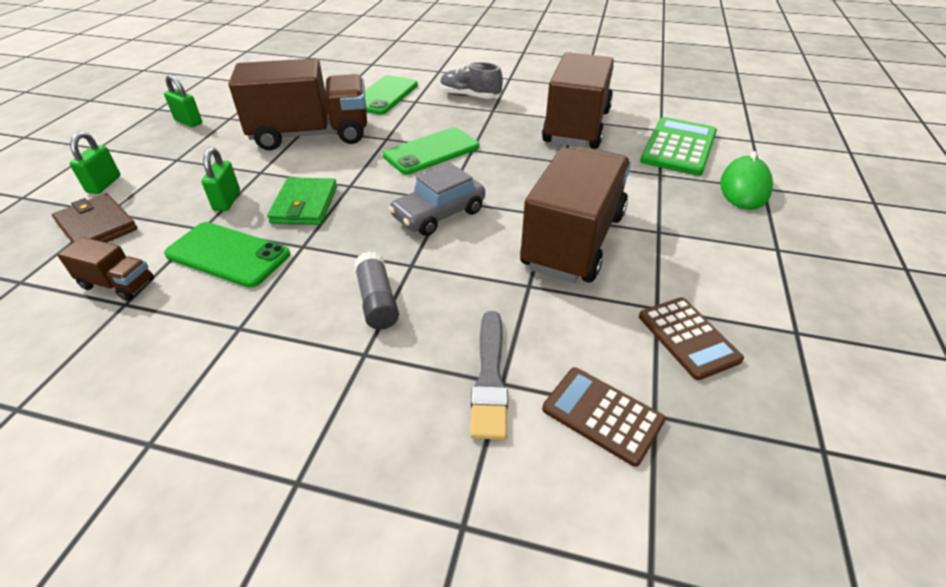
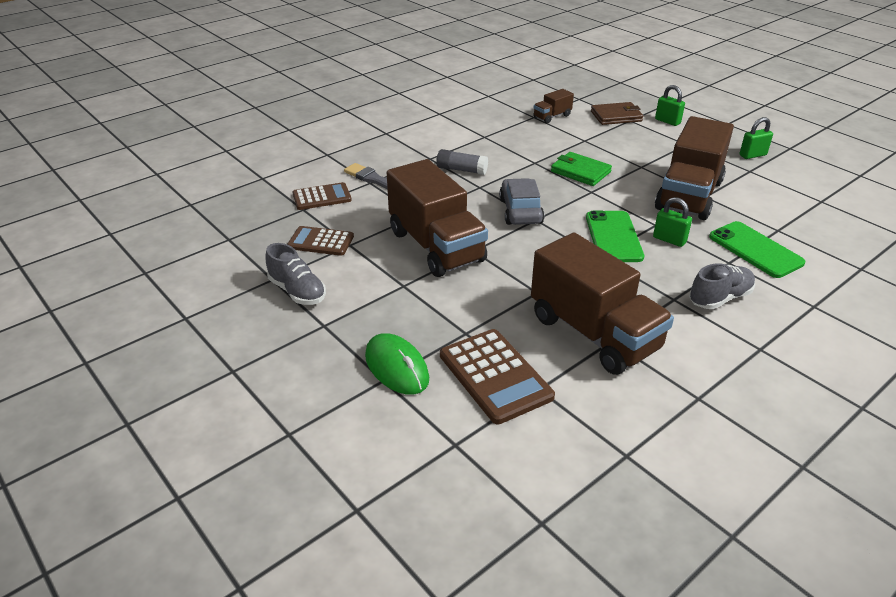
camera: 125 degrees right, 5 degrees down
(227, 201) = (610, 151): green padlock -> green padlock (669, 240)
(228, 254) = (549, 143): green phone -> none
(678, 147) = (495, 376): green calculator -> brown calculator
(777, 297) = (297, 291): none -> grey shoe

